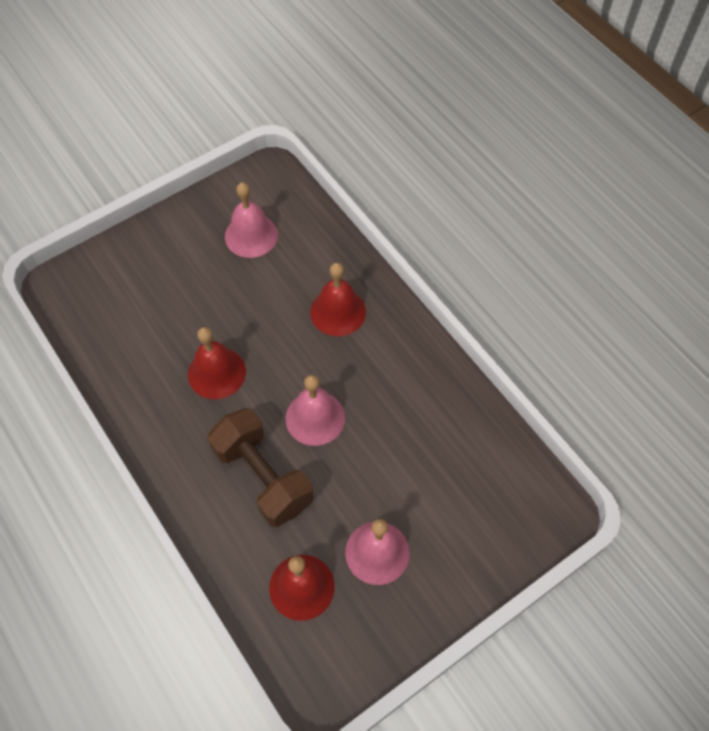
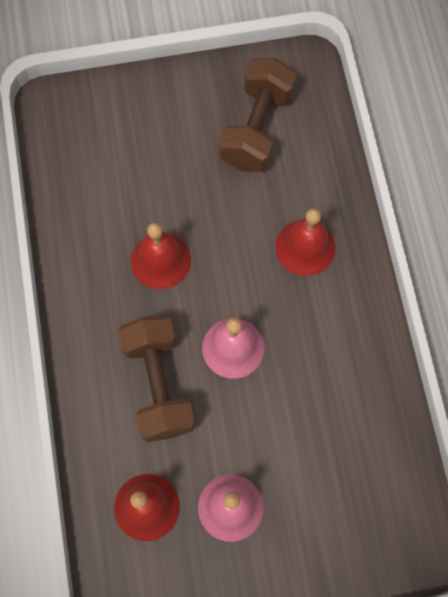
camera: 25 degrees right, 10 degrees up
(251, 235) = (256, 128): pink bell -> brown dumbbell

